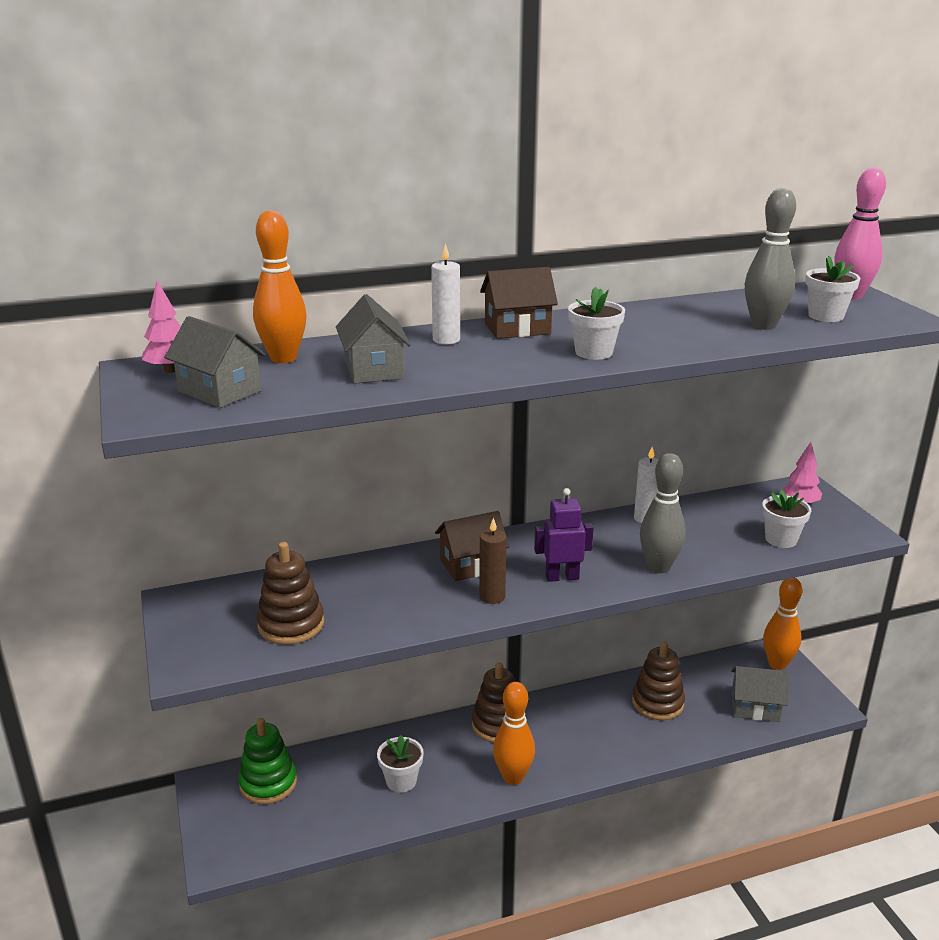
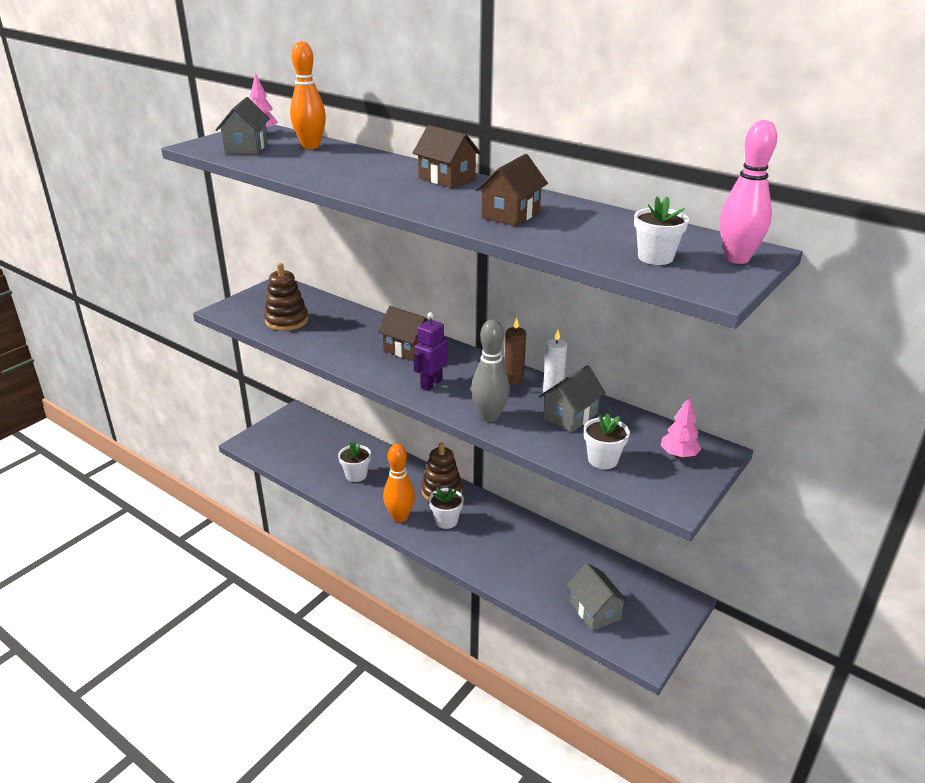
camera: 55 degrees right, 5 degrees up
(268, 783) = (313, 431): green stacking toy -> none
(374, 369) = (321, 166): grey house -> grey house (570, 416)
(446, 340) = (396, 168): white candle -> none
(492, 596) = (380, 368): brown candle -> brown candle (513, 379)
(562, 577) = (431, 384): purple robot -> purple robot turned 105 degrees counterclockwise
(593, 352) = (433, 205): white flower pot -> white flower pot (446, 521)
(657, 703) = (542, 555): brown stacking toy -> none
(662, 332) = (511, 214): none -> brown house
(763, 325) = (586, 241): grey bowling pin -> none
(777, 664) = (668, 607): orange bowling pin -> none

